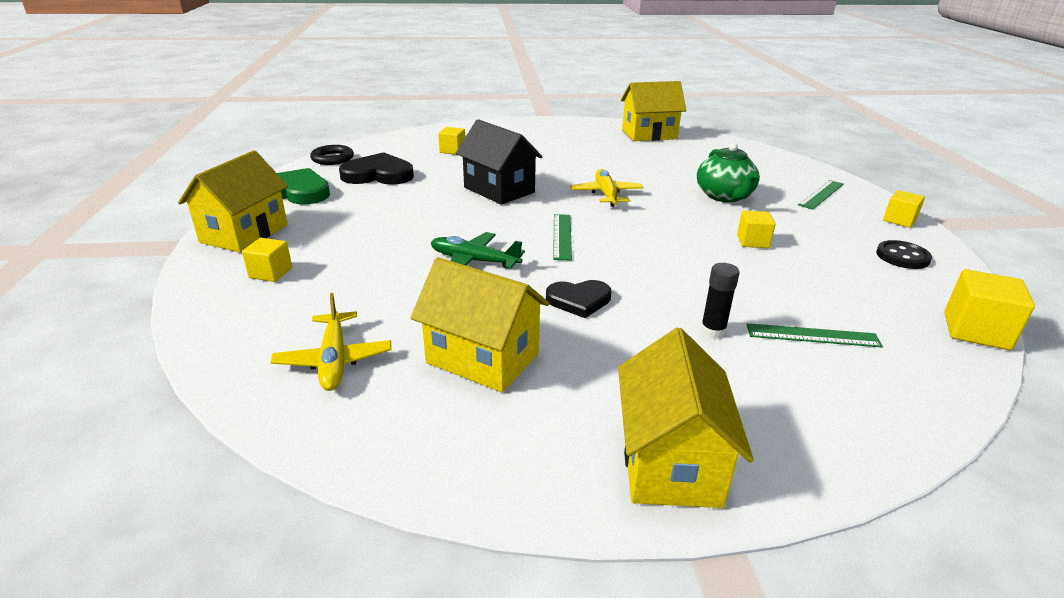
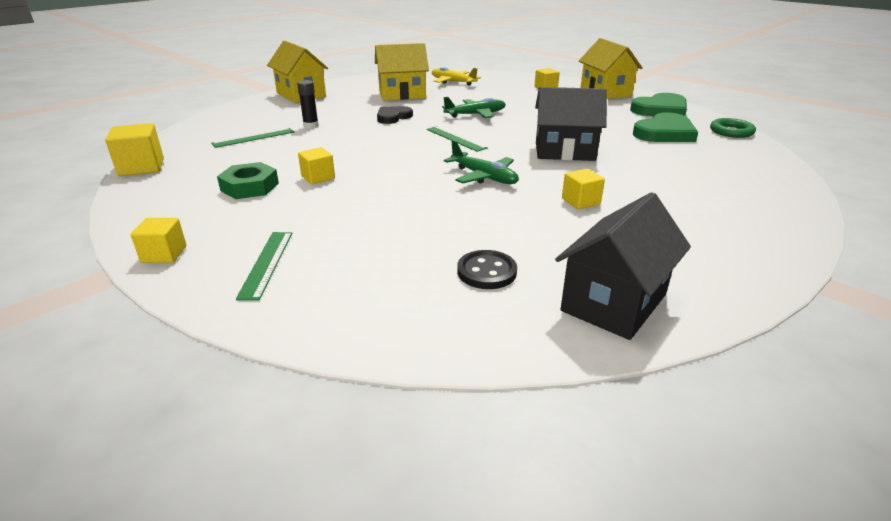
camera: 140 degrees right, 0 degrees up
(332, 158) = (731, 131): black ring -> green ring
(378, 174) = (665, 133): black heart -> green heart
(452, 150) = (699, 170): yellow cube -> yellow cube (580, 201)
(606, 195) = (483, 177): yellow plane -> green plane
(649, 134) = (613, 302): yellow house -> black house
(724, 196) = (378, 216): green teapot -> none
(827, 254) = (250, 187): none -> green nut
(902, 257) = (177, 206): black button -> black button (486, 272)

